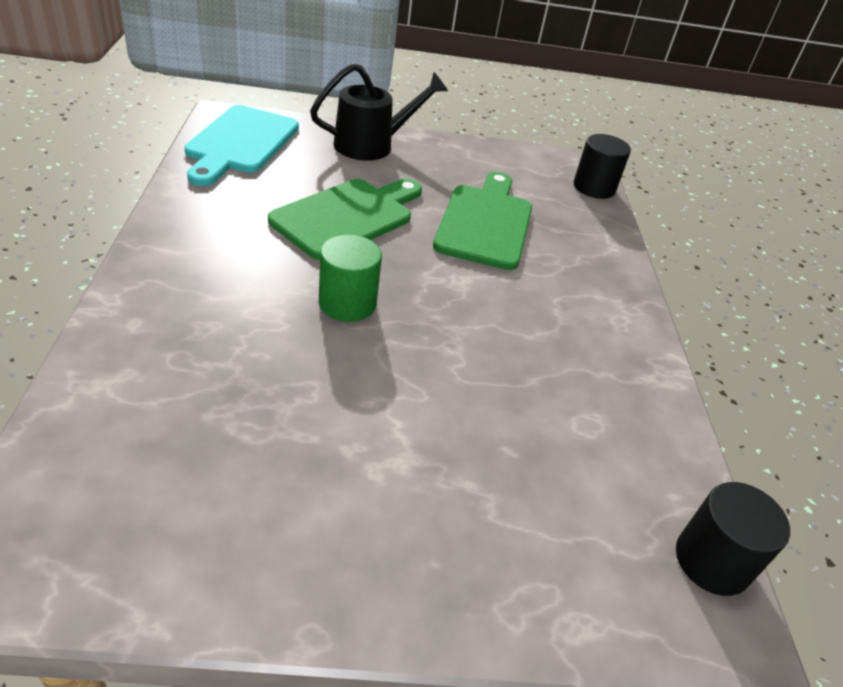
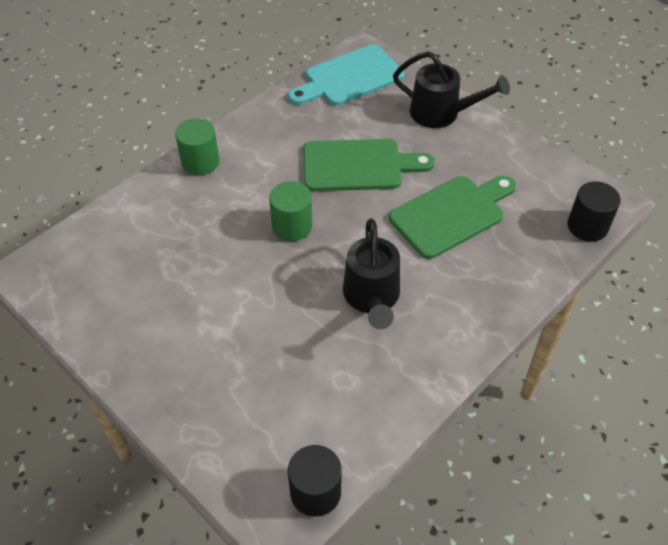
camera: 50 degrees right, 10 degrees up
(148, 287) = (200, 162): none -> green cylinder
(513, 330) = (372, 298): none -> black watering can

